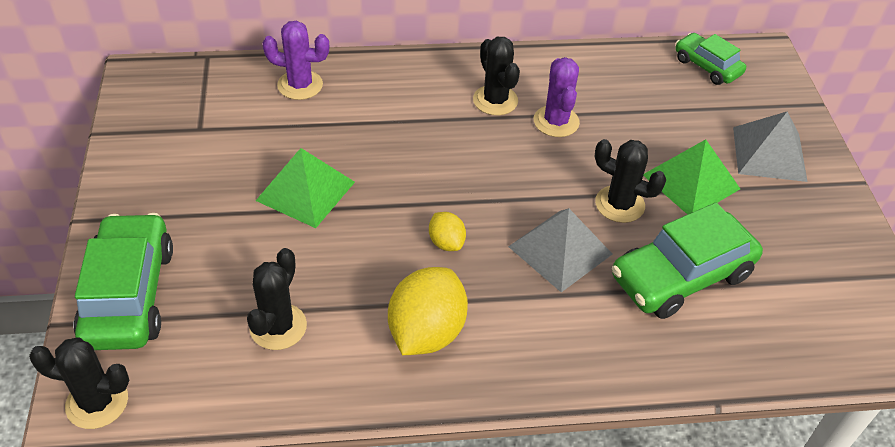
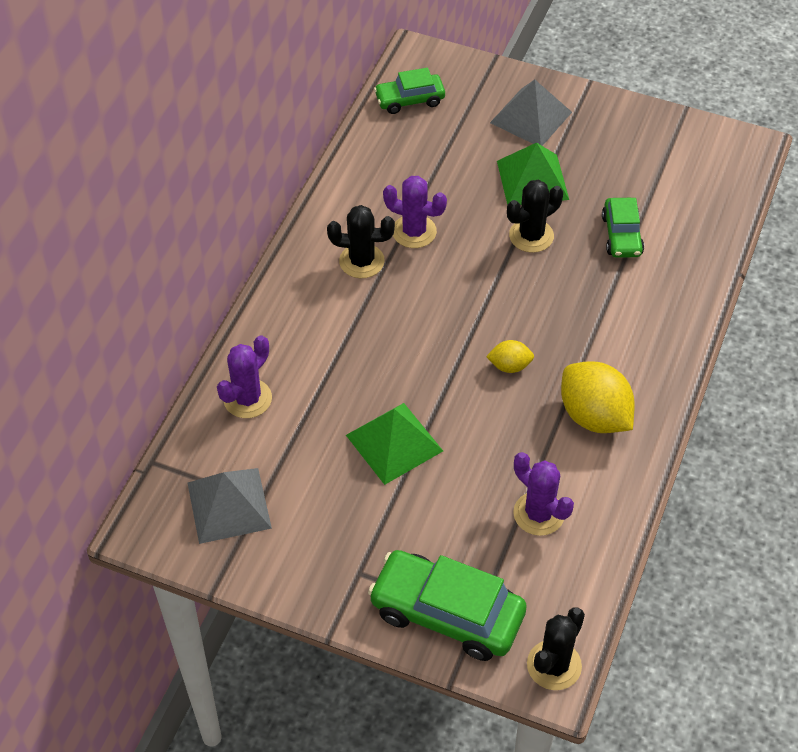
camera: 60 degrees left, 5 degrees up
(278, 327) = (538, 514): black cactus -> purple cactus
(560, 250) = (557, 296): grey pyramid -> grey pyramid (229, 505)
(681, 276) = (621, 235): green car -> green car, size x0.58

